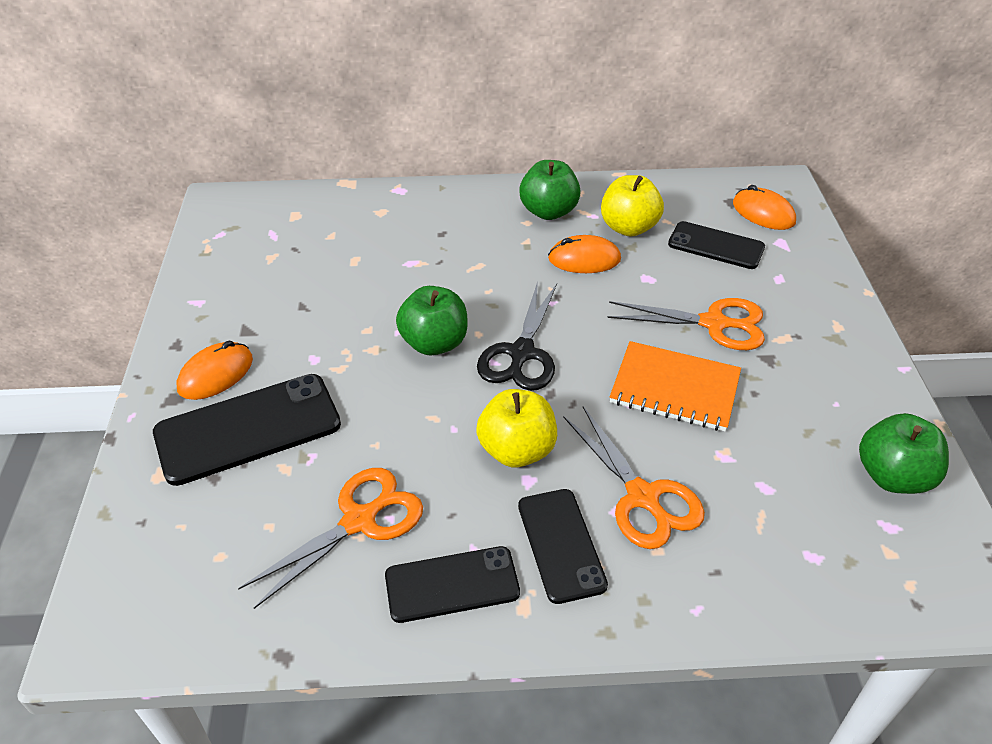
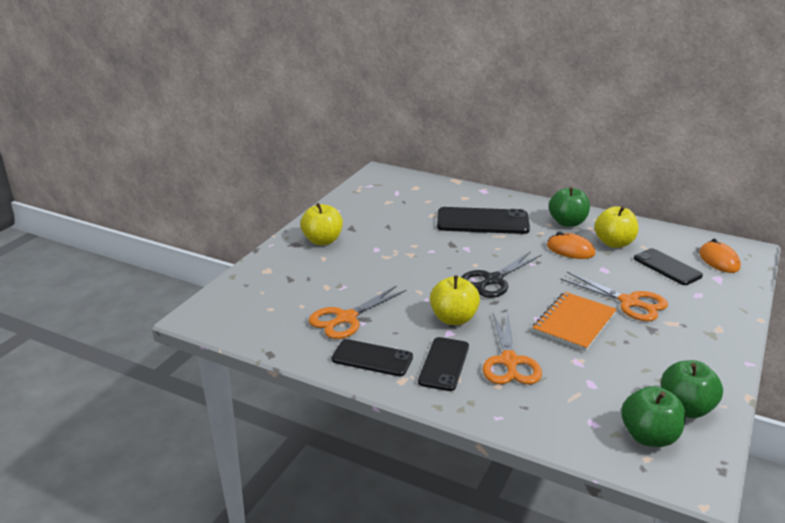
camera: 30 degrees right, 15 degrees down
(216, 374) = (322, 241): orange mouse -> yellow apple
(248, 429) = (321, 266): black phone -> black phone (482, 222)
(359, 521) = (346, 318): orange scissors -> orange scissors turned 150 degrees clockwise
(434, 343) = (446, 261): green apple -> green apple (649, 436)
(675, 388) = (574, 323): orange notebook -> orange notebook turned 75 degrees clockwise

